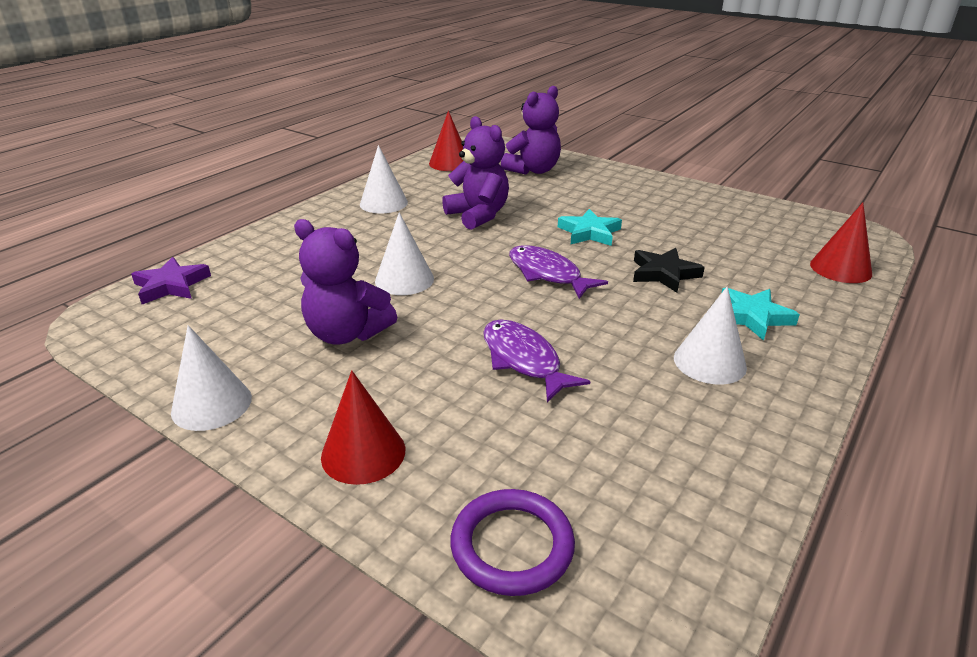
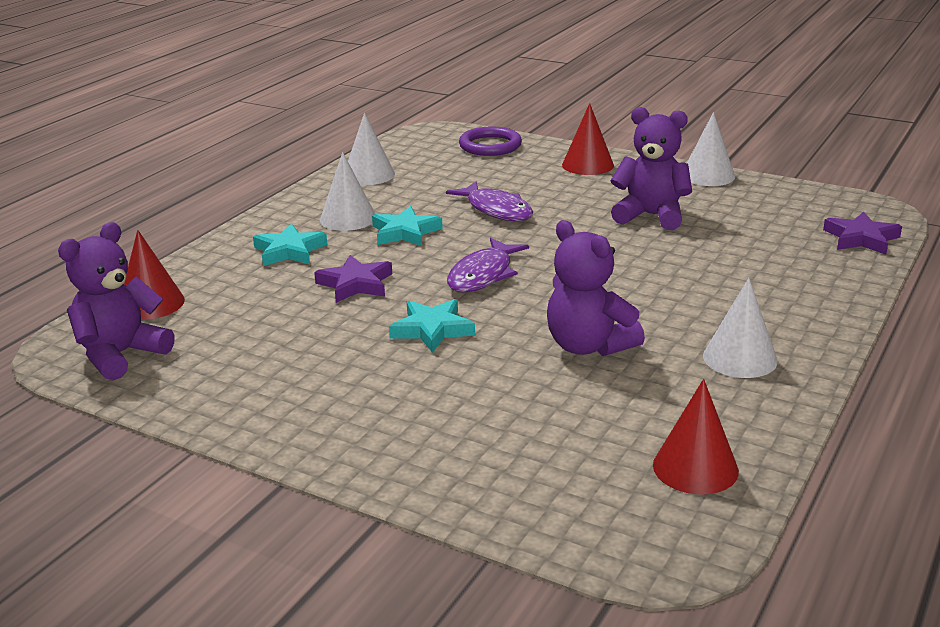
camera: 175 degrees right, 5 degrees down
(404, 280) = (632, 259): white cone -> white cone (369, 175)
(533, 170) = (526, 458): purple teddy bear -> purple teddy bear (120, 355)
(547, 274) = (483, 275): purple fish -> purple fish turned 75 degrees clockwise
(632, 333) = (405, 232): none -> turquoise star
(664, 274) = (355, 284): black star -> purple star

